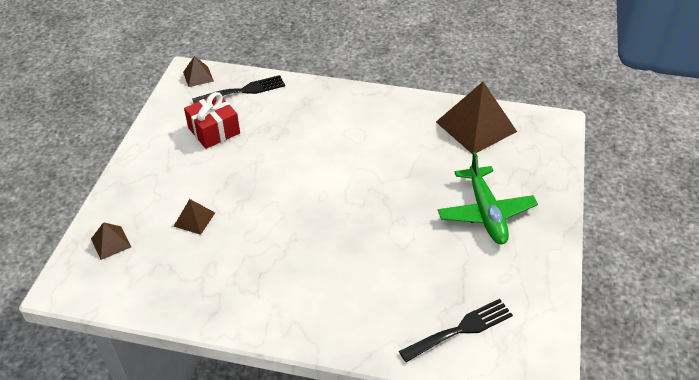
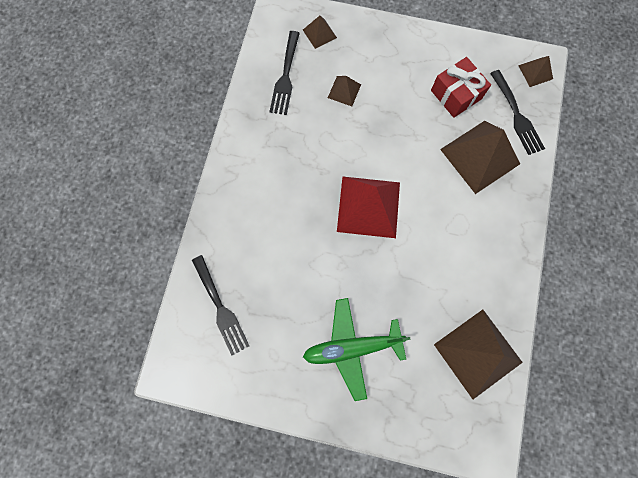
camera: 90 degrees right, 30 degrees up
(165, 275) = (285, 77): none -> black fork
(284, 117) = (480, 156): none -> brown pyramid
(336, 199) = (368, 206): none -> red pyramid

